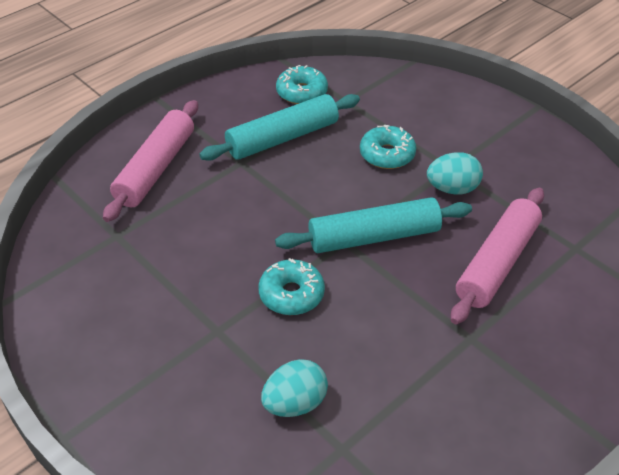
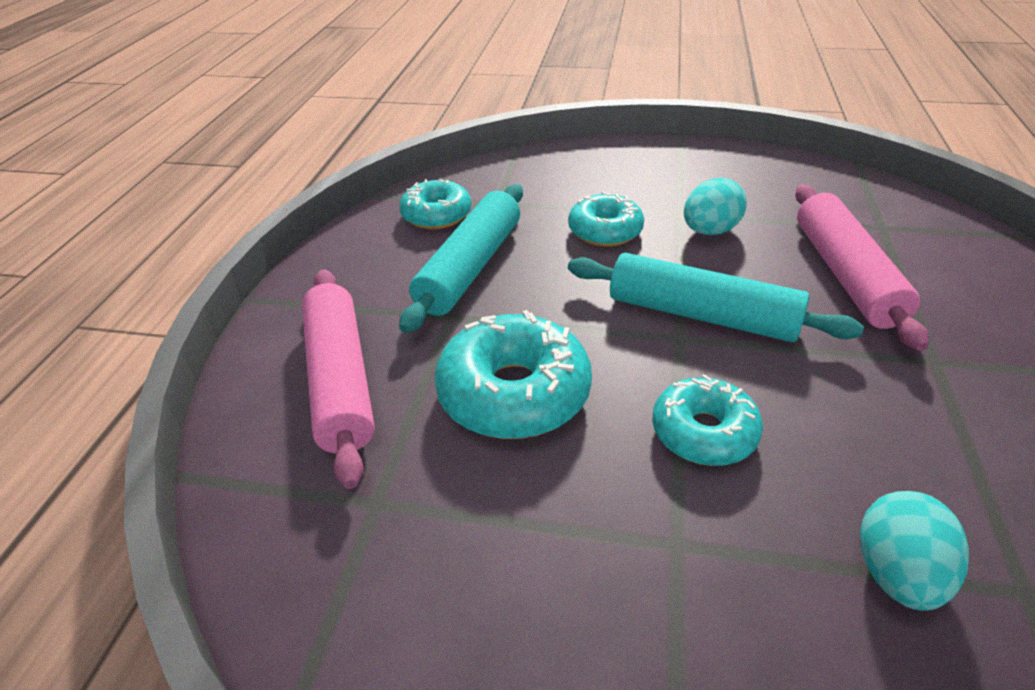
camera: 35 degrees left, 5 degrees down
(226, 221) = (514, 393): none -> turquoise donut
(374, 236) = (702, 315): turquoise rolling pin -> turquoise rolling pin turned 75 degrees clockwise

